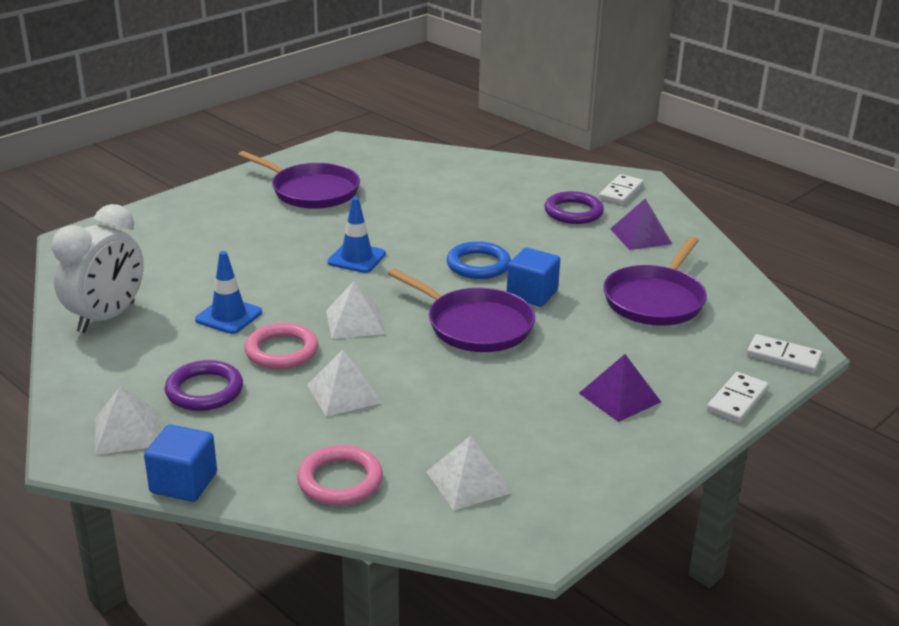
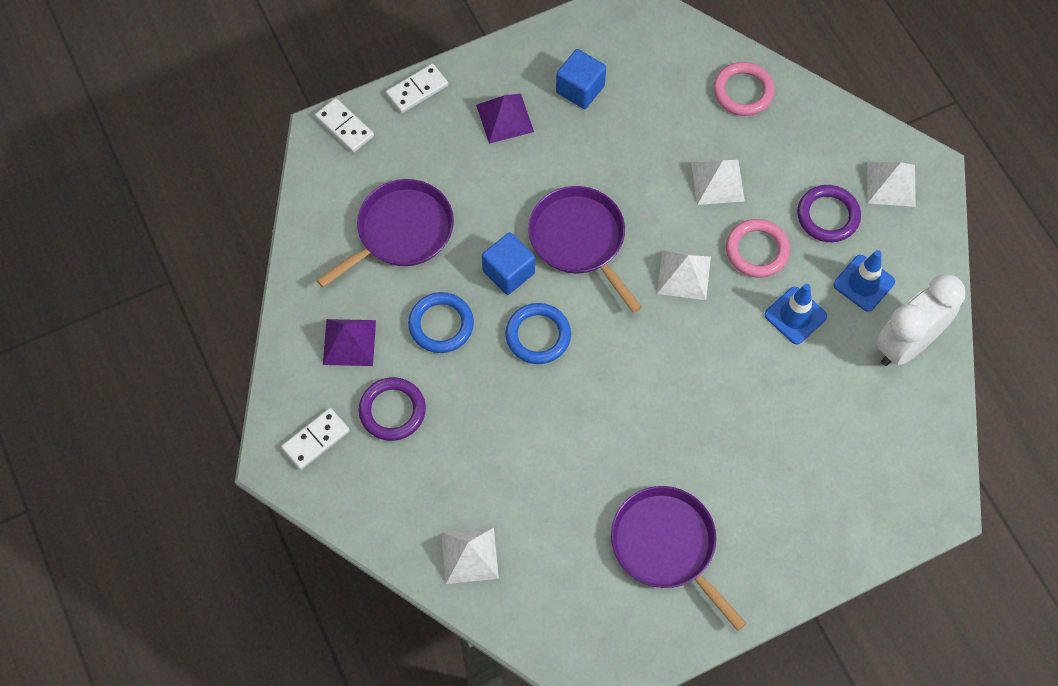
camera: 160 degrees left, 35 degrees up
(183, 483) = (852, 119): blue cube -> blue cube (580, 89)
(356, 258) = (654, 382): blue traffic cone -> blue traffic cone (863, 283)
(468, 482) = (654, 66): white pyramid -> white pyramid (469, 555)
(570, 256) = (441, 324): none -> blue ring

